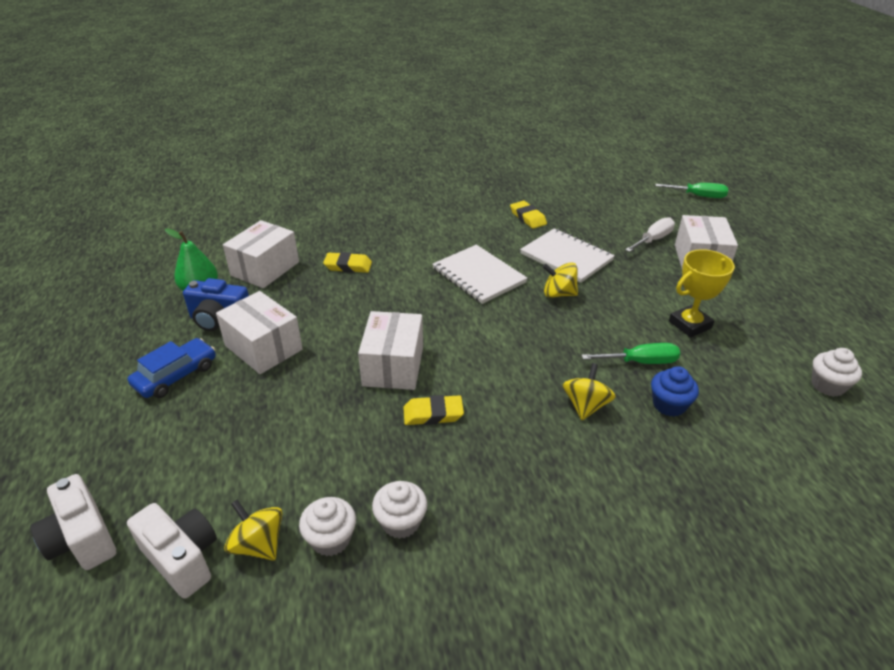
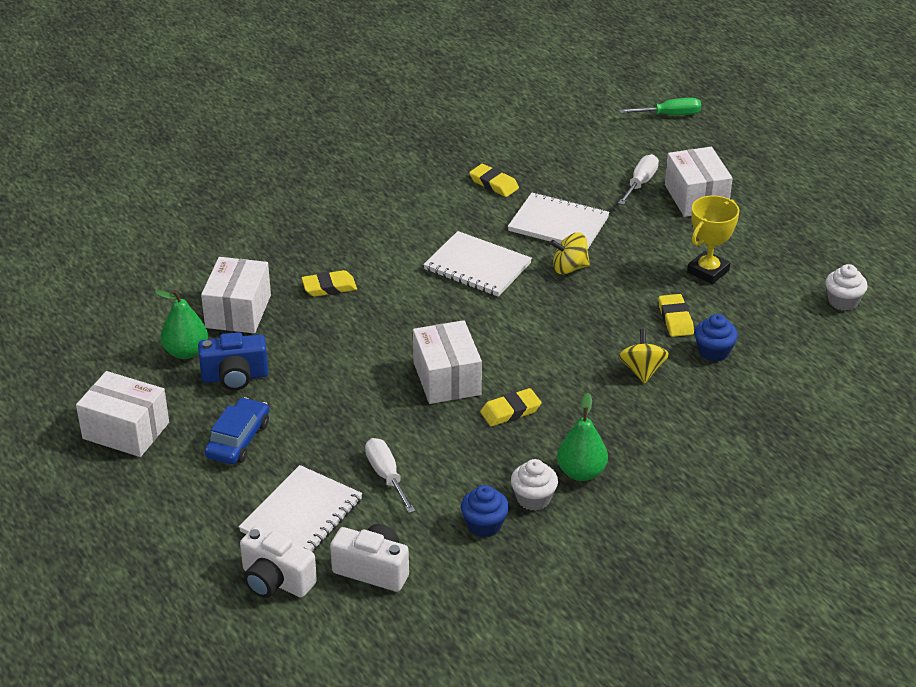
camera: 20 degrees left, 0 degrees up
(166, 469) = (301, 515): none -> white notebook
(258, 544) = (428, 544): yellow spinning top -> none
(263, 347) = (305, 393): white box -> white box (126, 430)
(273, 449) = (386, 476): none -> white screwdriver
(331, 539) = (484, 525): white cupcake -> blue cupcake
(468, 505) = (581, 472): none -> green pear
(640, 362) = (675, 319): green screwdriver -> yellow eraser

